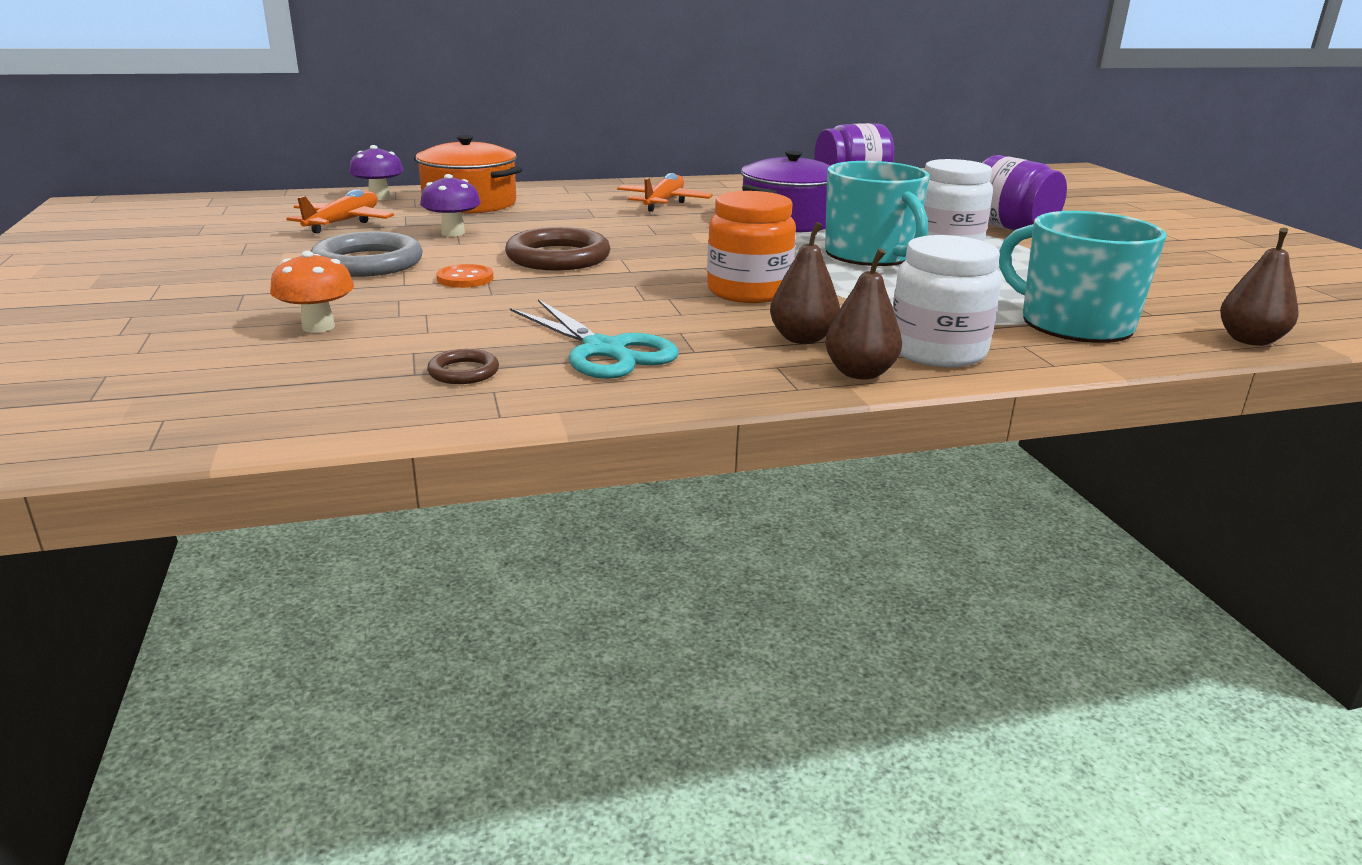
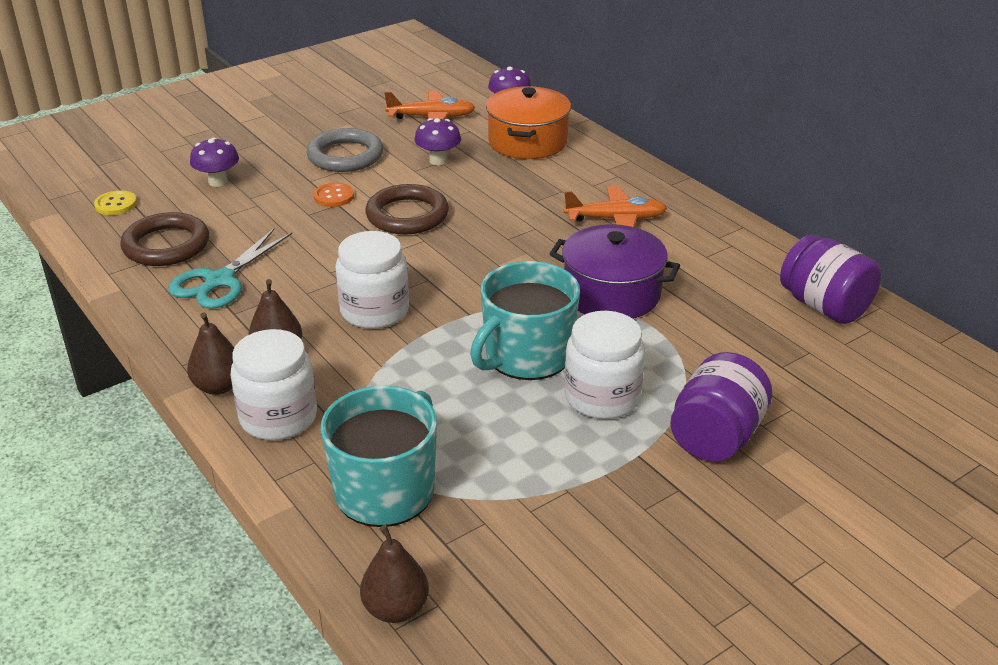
camera: 70 degrees right, 10 degrees up
(272, 395) = (116, 204): none -> yellow button
(318, 327) = (218, 182): orange mushroom -> purple mushroom
(463, 372) = (166, 245): brown ring -> brown ring, size x2.04
(748, 291) = (374, 311): orange jar -> white jar

